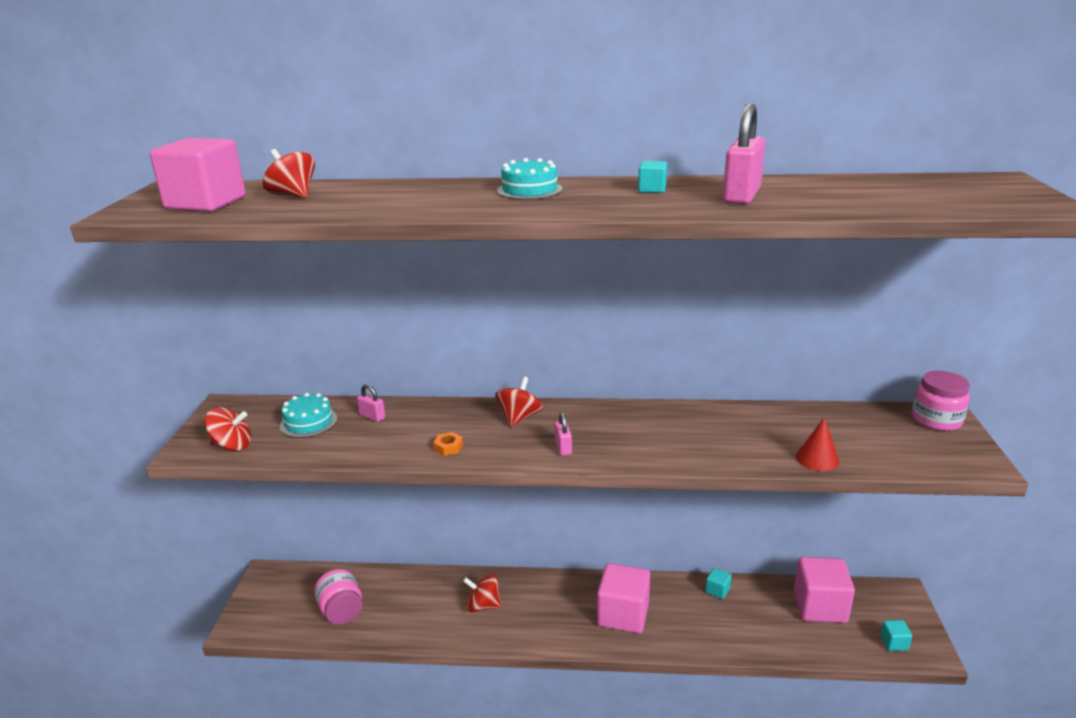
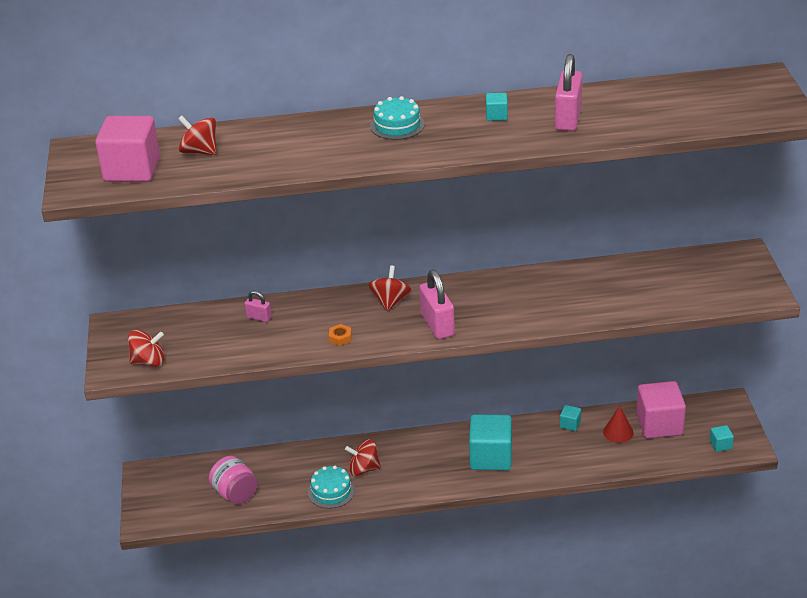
camera: 10 degrees left, 10 degrees up
(308, 422) = (203, 330): turquoise cake -> turquoise cake (331, 491)
(563, 448) = (437, 325): pink padlock -> pink padlock, size x1.93
(623, 614) = (491, 457): pink cube -> turquoise cube
(817, 459) = (643, 307): red cone -> red cone (618, 432)
(936, 420) = (737, 258): pink jar -> none

